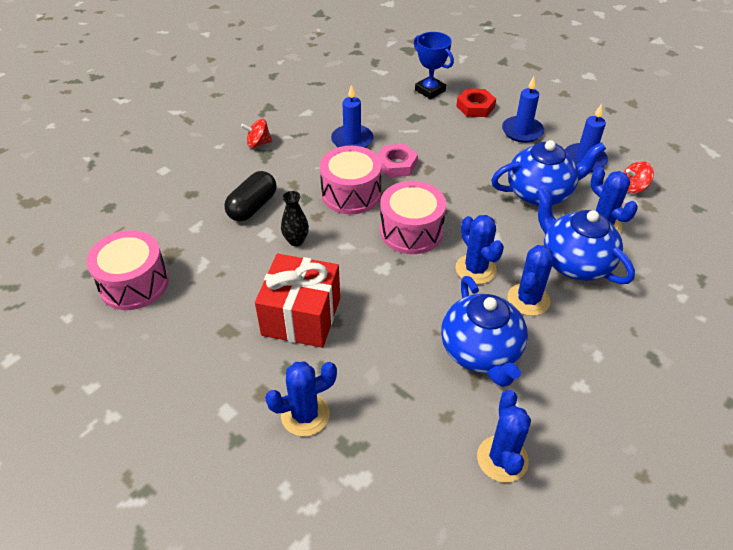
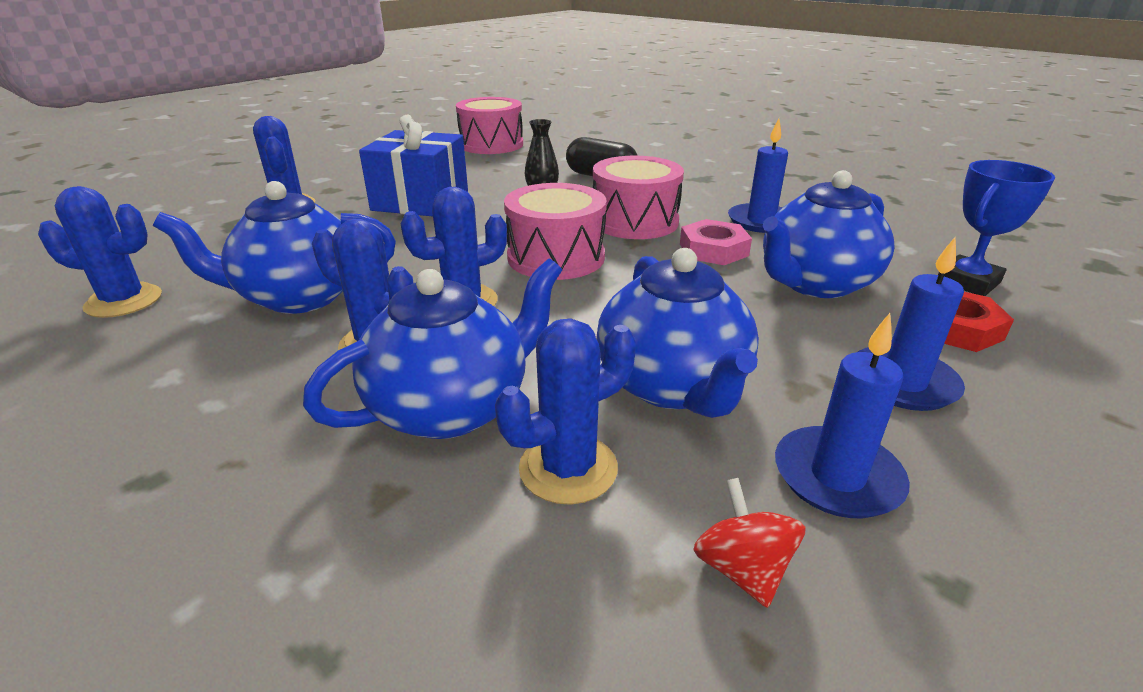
camera: 90 degrees right, 15 degrees down
(258, 143) = (723, 174): red spinning top -> none
(301, 316) = (420, 201): red gift -> blue gift
(437, 136) = (815, 283): none -> blue teapot

